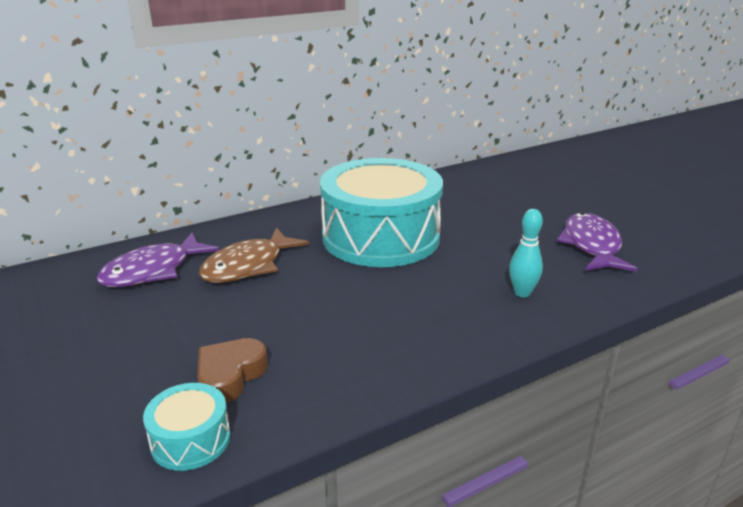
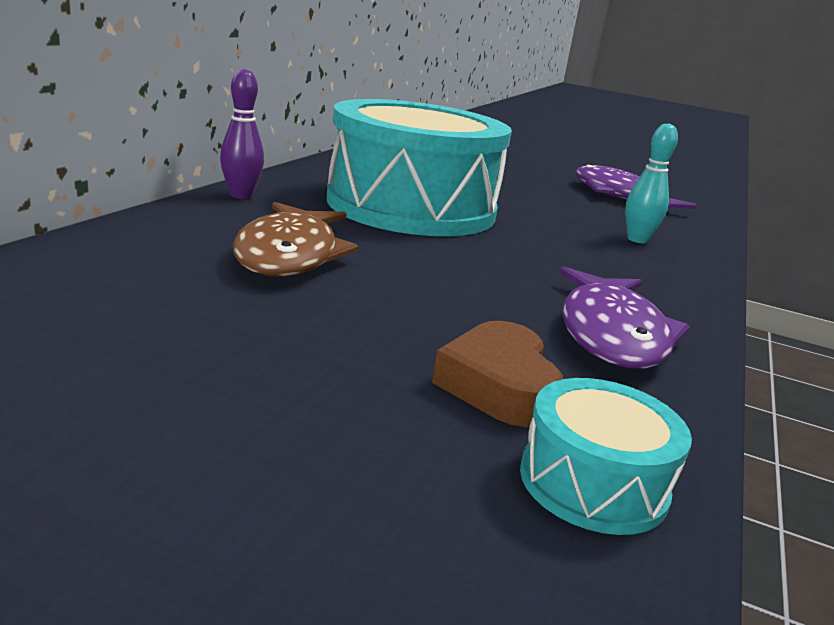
camera: 40 degrees left, 5 degrees down
(153, 271) = (132, 281): purple fish -> purple fish (611, 334)
(282, 216) = (241, 196): none -> purple bowling pin

